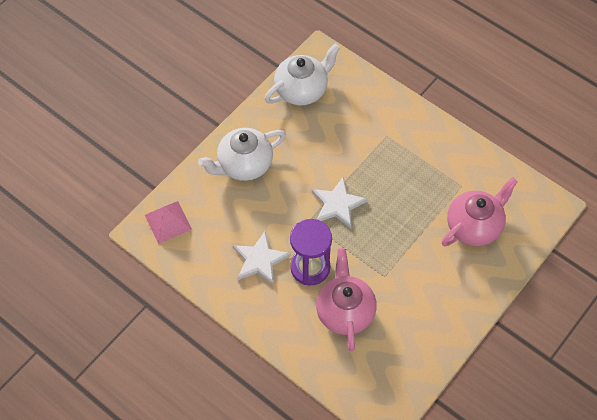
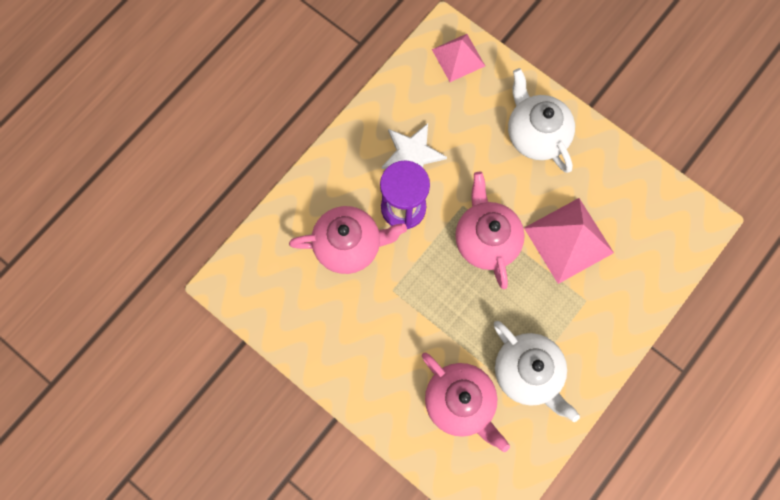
camera: 90 degrees right, 15 degrees up
(302, 90) = (647, 199): white teapot -> white teapot (527, 372)
(337, 145) = (568, 240): none -> pink pyramid
(337, 204) = (486, 239): white star -> pink teapot

